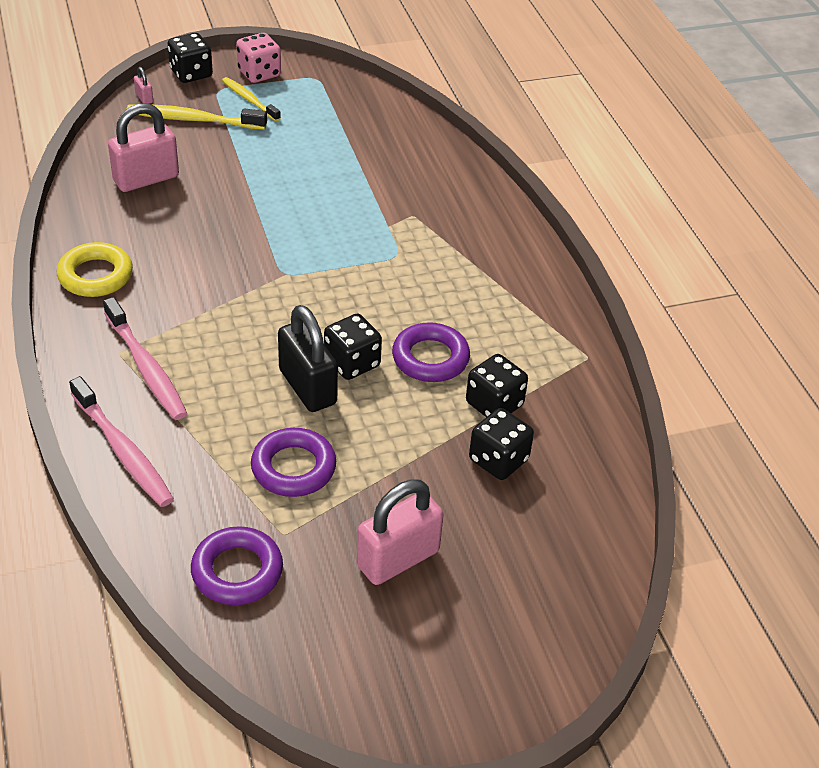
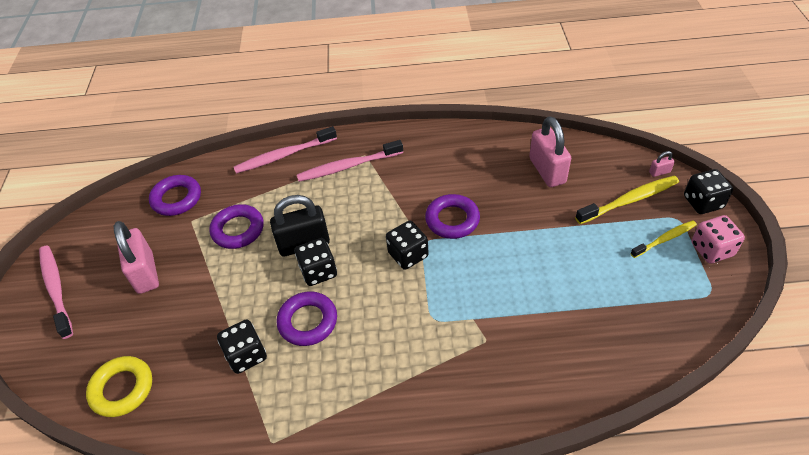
camera: 110 degrees right, 5 degrees up
(95, 275) = (440, 145): yellow ring -> yellow ring (122, 389)
(193, 120) = (629, 200): yellow toothbrush -> yellow toothbrush turned 45 degrees clockwise
(242, 252) = (452, 220): none -> purple ring
(457, 672) = (56, 289): none -> pink toothbrush
(498, 460) = (194, 346): black dice -> black dice (408, 255)

